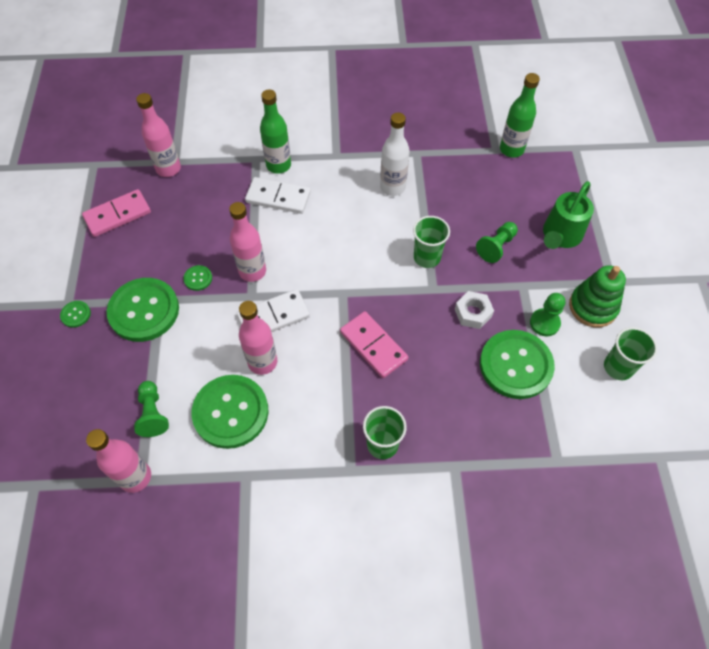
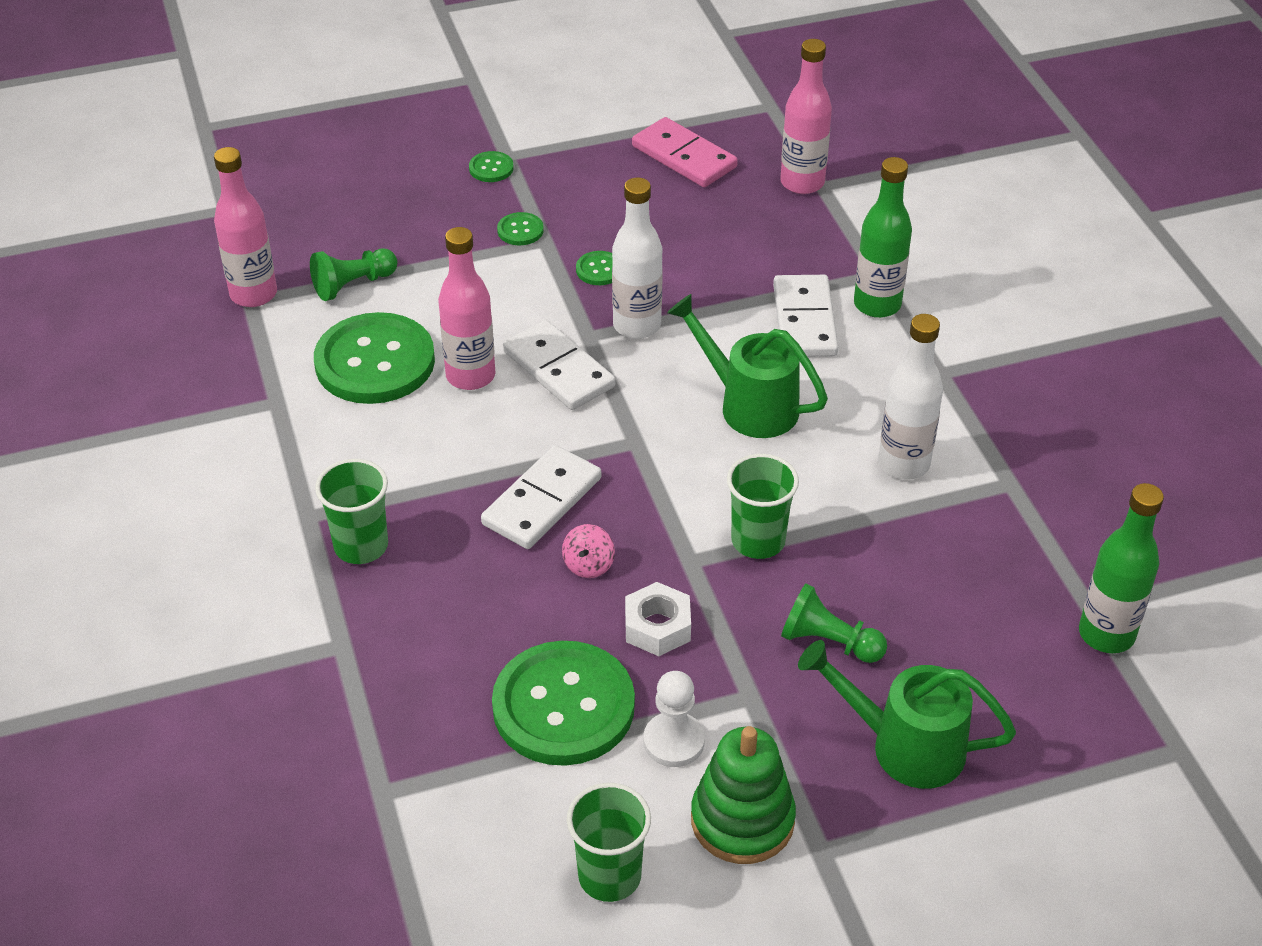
camera: 75 degrees right, 15 degrees down
(144, 311) = (520, 230): green button -> green button, size x0.42
(252, 271) = (637, 325): pink bottle -> white bottle
(332, 237) = (749, 405): none -> green watering can
(373, 346) = (542, 501): pink domino -> white domino
(424, 334) = (588, 565): none -> pink spinning top
(544, 323) = (673, 741): green pawn -> white pawn

